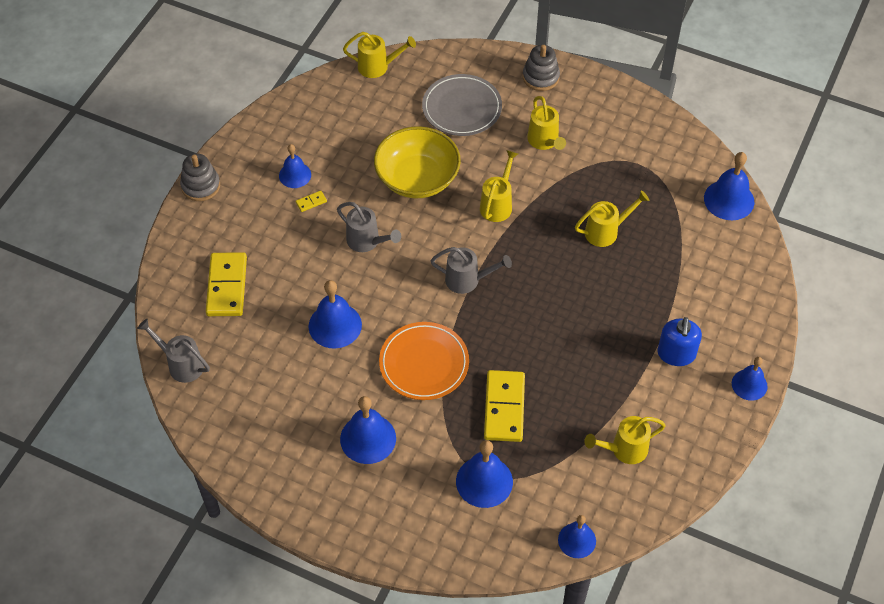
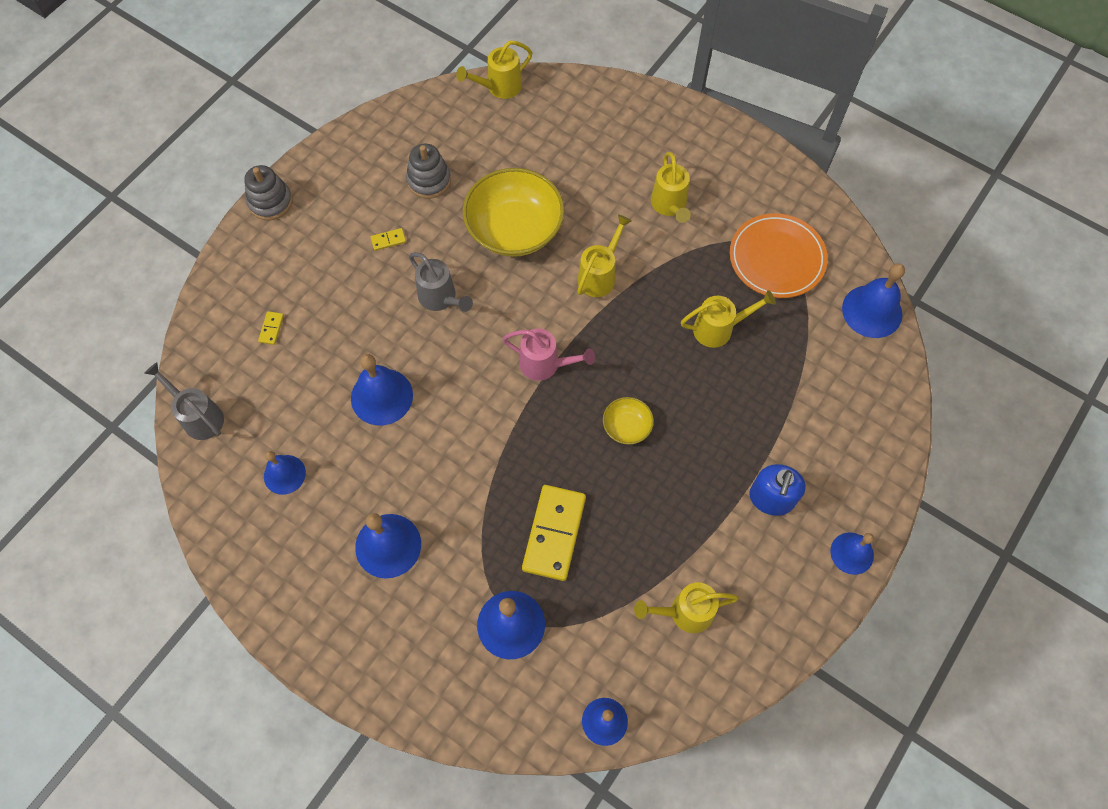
camera: 10 degrees right, 10 degrees up
(227, 286) = (271, 329): yellow domino -> yellow domino, size x0.41
(295, 175) = (377, 204): blue bell -> blue bell (284, 474)
(378, 67) = (499, 87): yellow watering can -> yellow watering can turned 135 degrees clockwise
(424, 363) = (473, 461): orange plate -> orange plate (776, 258)
(462, 108) = (583, 151): grey plate -> none
(467, 280) = (545, 365): grey watering can -> pink watering can
(540, 77) = (681, 126): grey stacking toy -> grey stacking toy (429, 180)
(546, 317) = (627, 426): none -> yellow bowl

